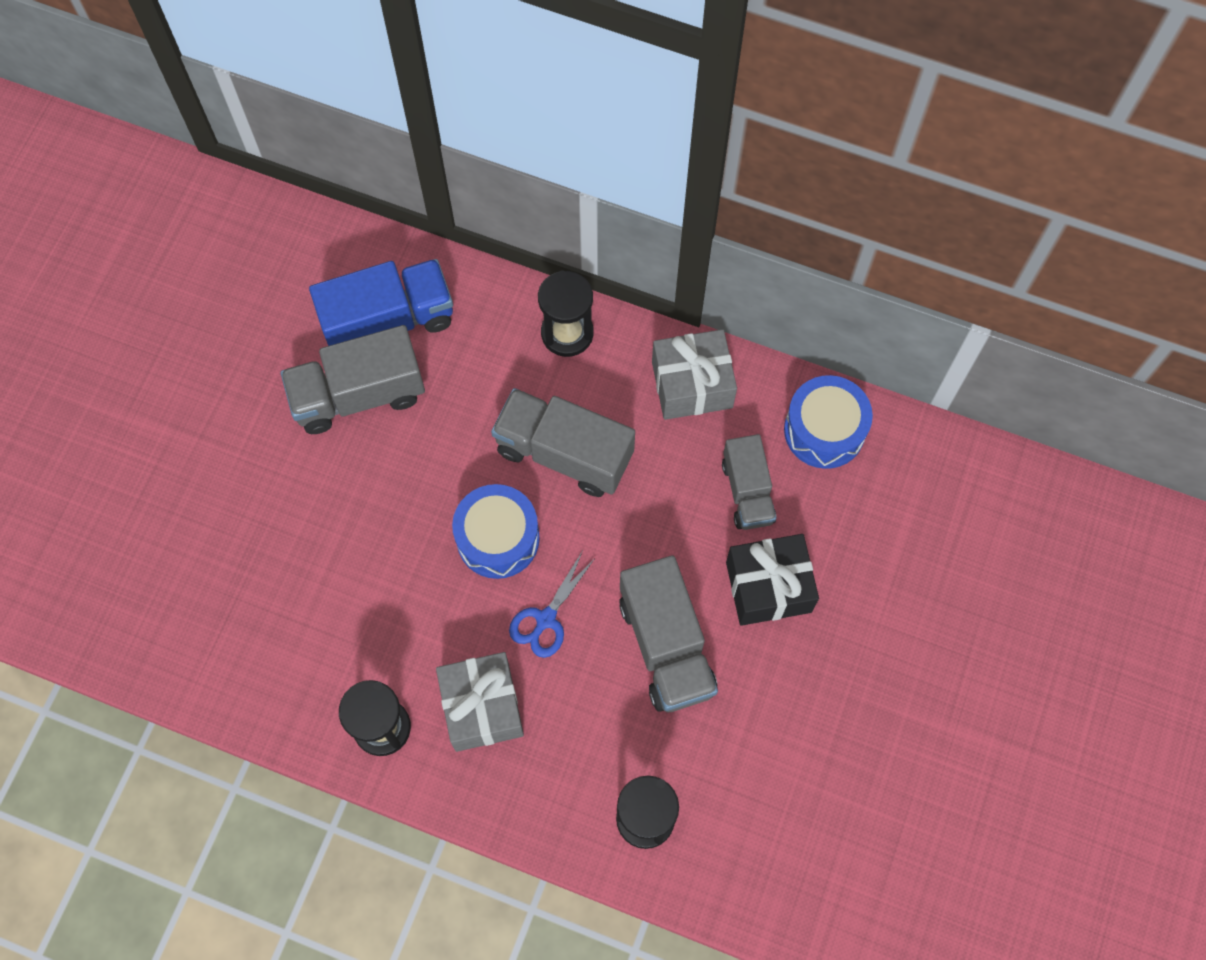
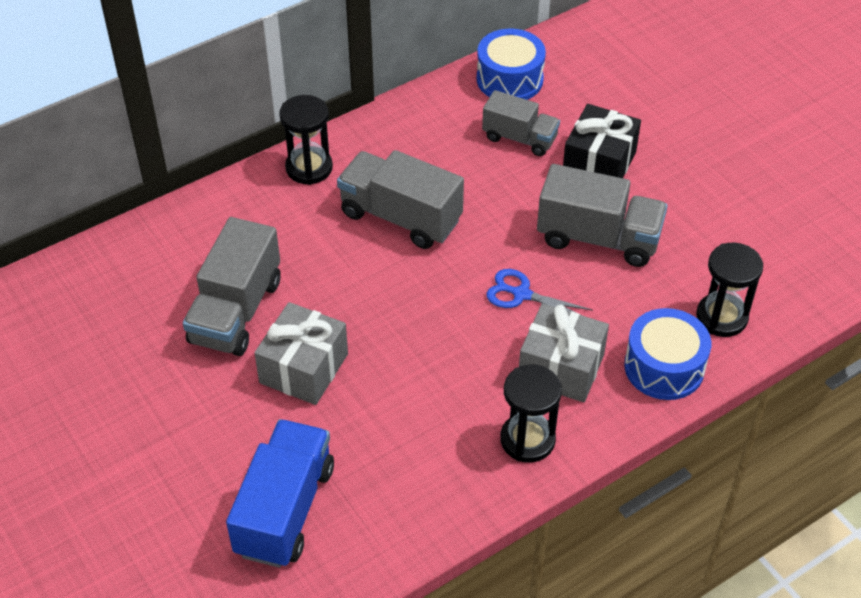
camera: 55 degrees left, 20 degrees down
(388, 320) = (193, 262): blue truck -> blue truck (285, 510)
(498, 538) = (433, 289): blue drum -> blue drum (664, 367)
(545, 619) = (521, 294): blue scissors -> blue scissors turned 135 degrees clockwise
(564, 453) = (400, 217): grey truck -> grey truck turned 60 degrees clockwise
(692, 384) = (413, 125): grey gift -> grey gift (304, 368)

